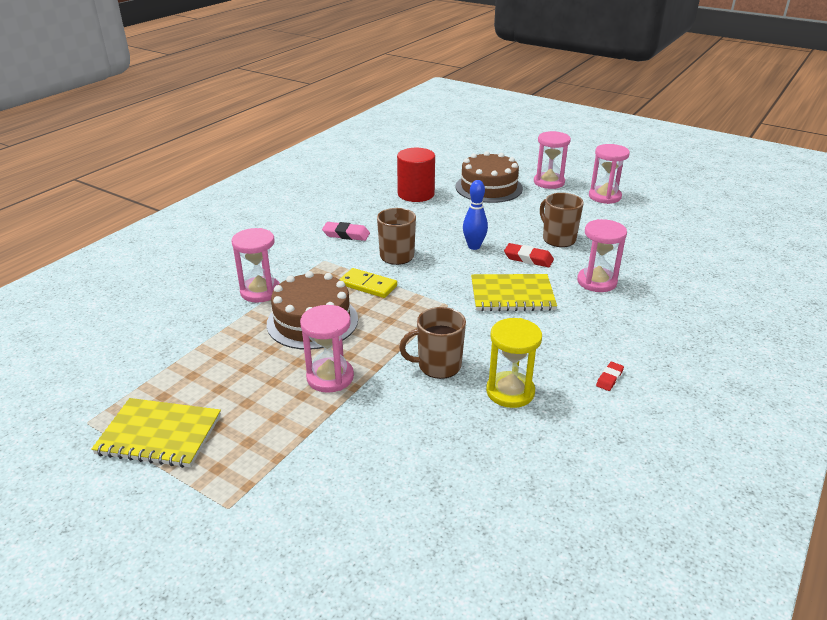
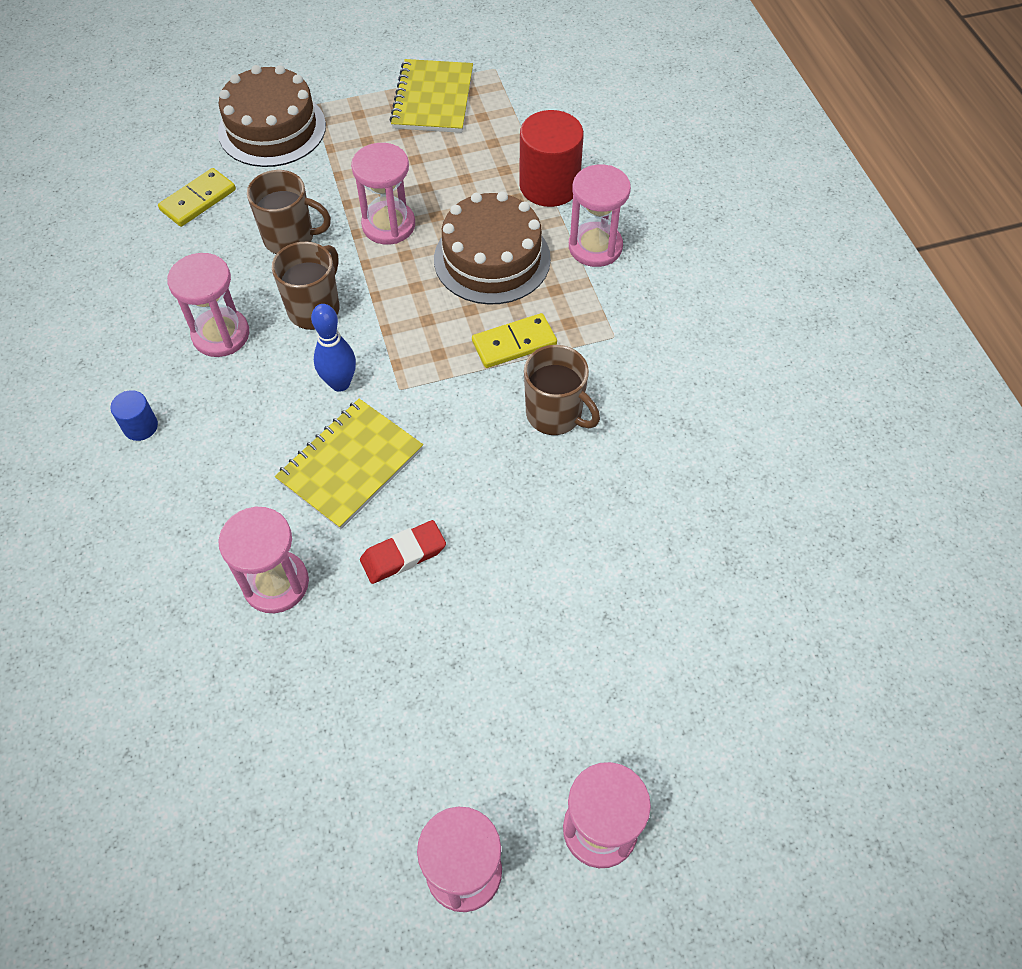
camera: 130 degrees right, 25 degrees up
(159, 435) = (433, 99): yellow notebook -> yellow notebook turned 45 degrees counterclockwise
(346, 234) = (663, 396): pink eraser -> none
(416, 194) = (726, 568): red cylinder -> red cylinder (549, 185)
(419, 497) = (198, 200): none -> yellow domino
(474, 246) = (495, 517): blue bowling pin -> blue bowling pin (340, 383)
(488, 187) = (663, 701): brown cake -> brown cake (272, 129)
(510, 392) = (221, 335): yellow hourglass -> pink hourglass
(558, 239) = (412, 643): brown mug -> brown mug (290, 238)
(609, 378) = (140, 426): red eraser -> blue cylinder

